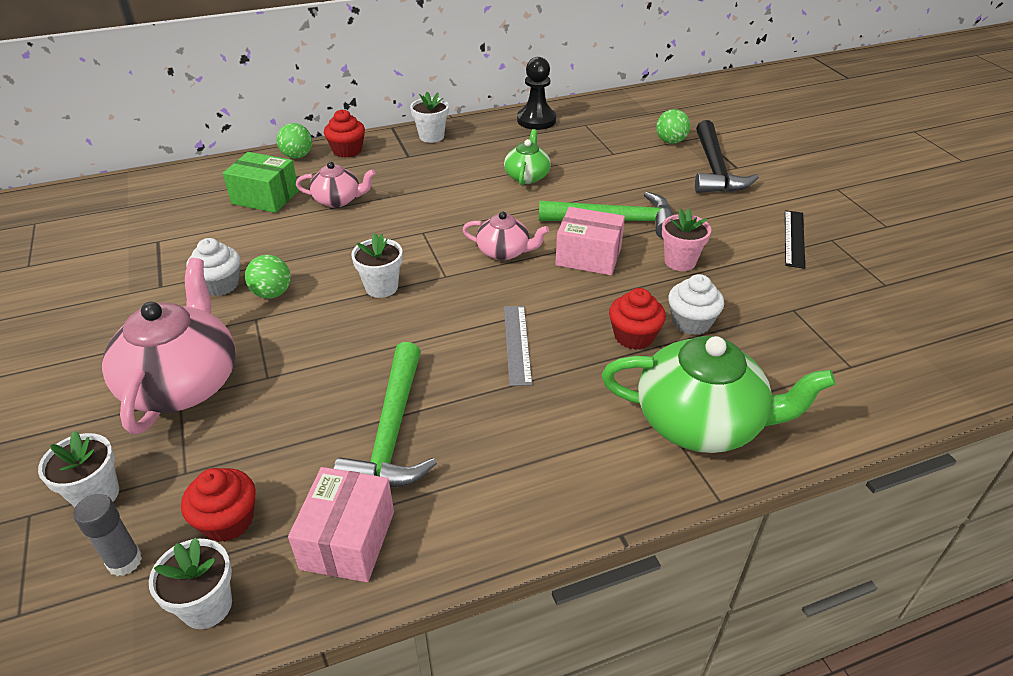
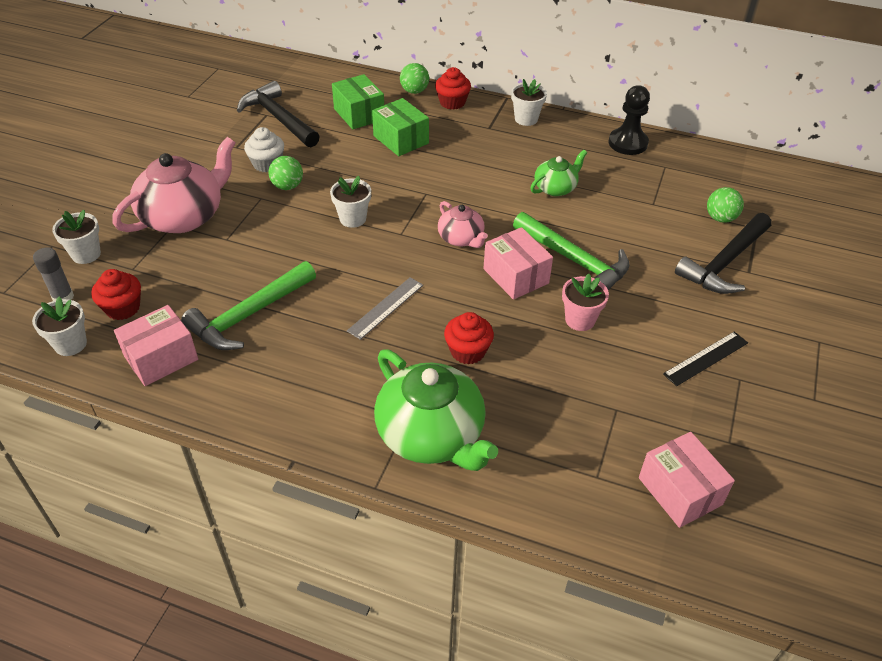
camera: 40 degrees right, 5 degrees up
(177, 238) = (278, 118): none -> black hammer
(338, 200) = (401, 139): pink teapot -> green box
(691, 322) = (522, 368): white cupcake -> none
(908, 338) = (680, 491): none -> pink box

